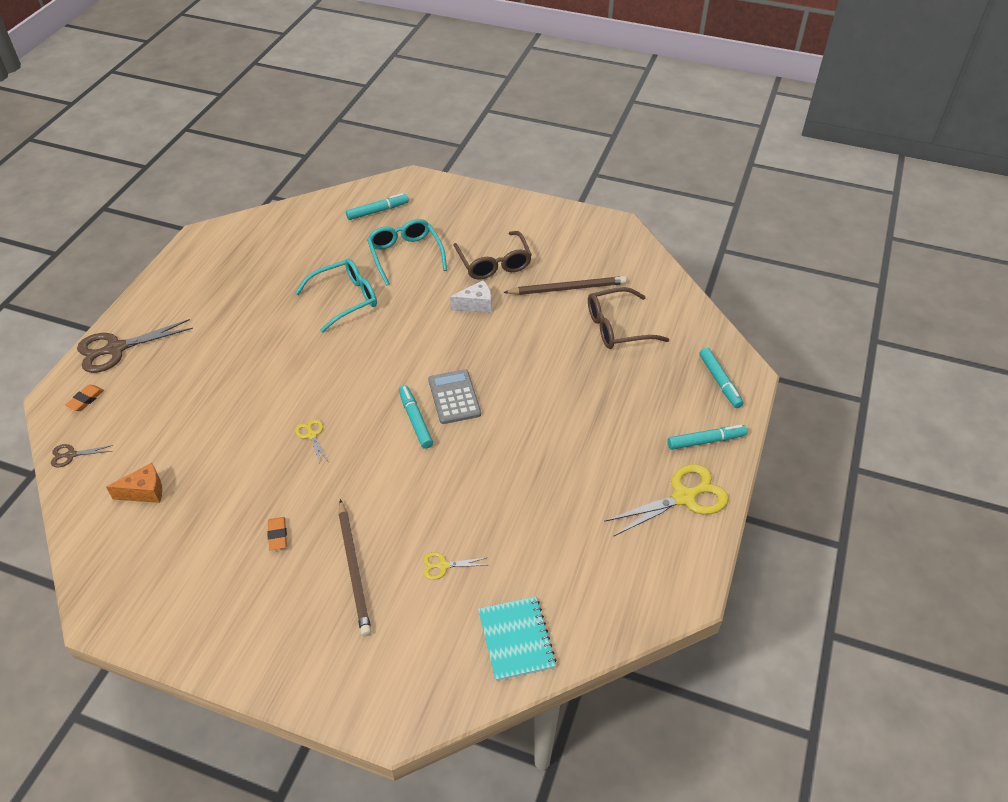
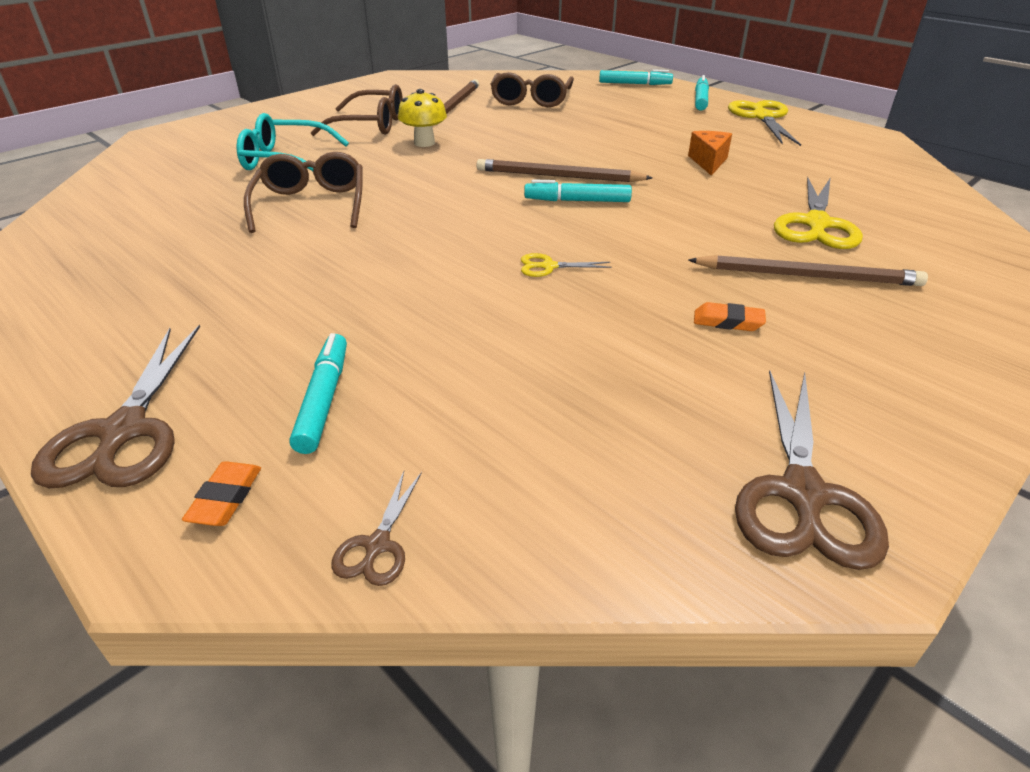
camera: 65 degrees left, 10 degrees down
(85, 400) = (225, 498): orange eraser -> orange eraser turned 45 degrees clockwise
(132, 589) = (802, 494): none -> brown scissors
(145, 492) = (561, 444): orange cheese -> orange cheese (708, 162)
(345, 299) = (311, 204): turquoise glasses -> brown glasses
(377, 211) = (176, 160): turquoise marker -> turquoise marker (323, 399)
(443, 566) = (816, 224): yellow scissors -> yellow scissors, size x2.07
(454, 397) = (558, 176): grey calculator -> brown pencil
(476, 305) = (424, 143): white cheese -> yellow mushroom
(516, 639) = (926, 207): turquoise notebook -> none

